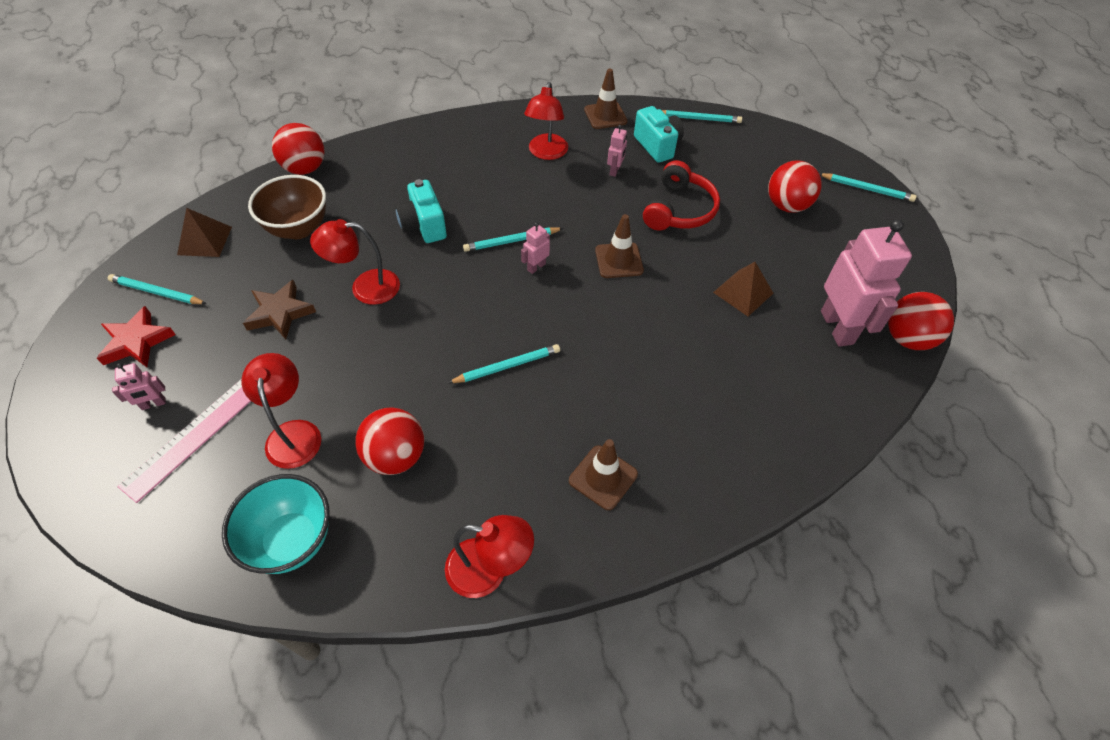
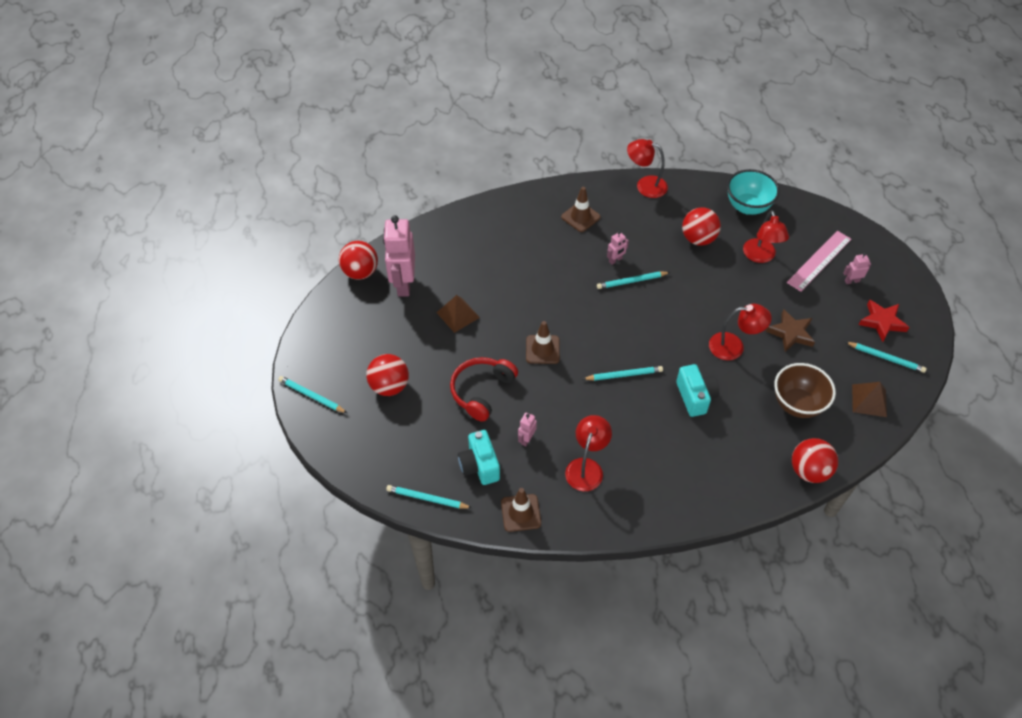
camera: 170 degrees left, 0 degrees up
(536, 267) = (606, 350): pink robot -> pink robot (615, 260)

